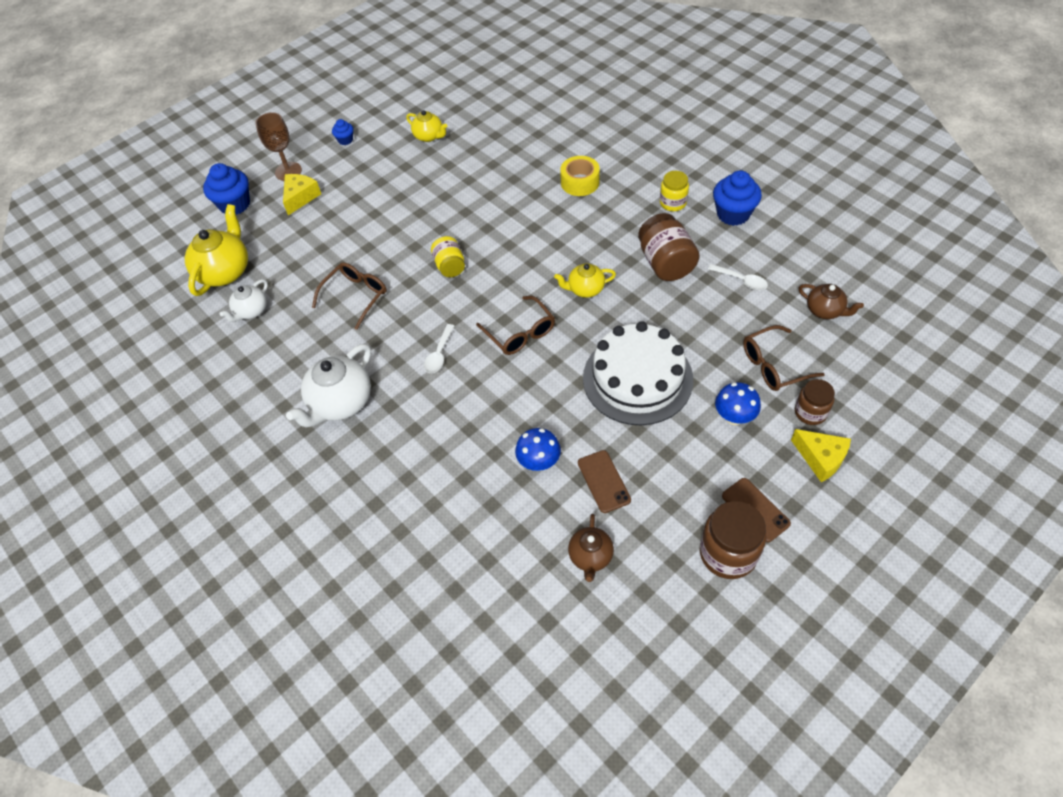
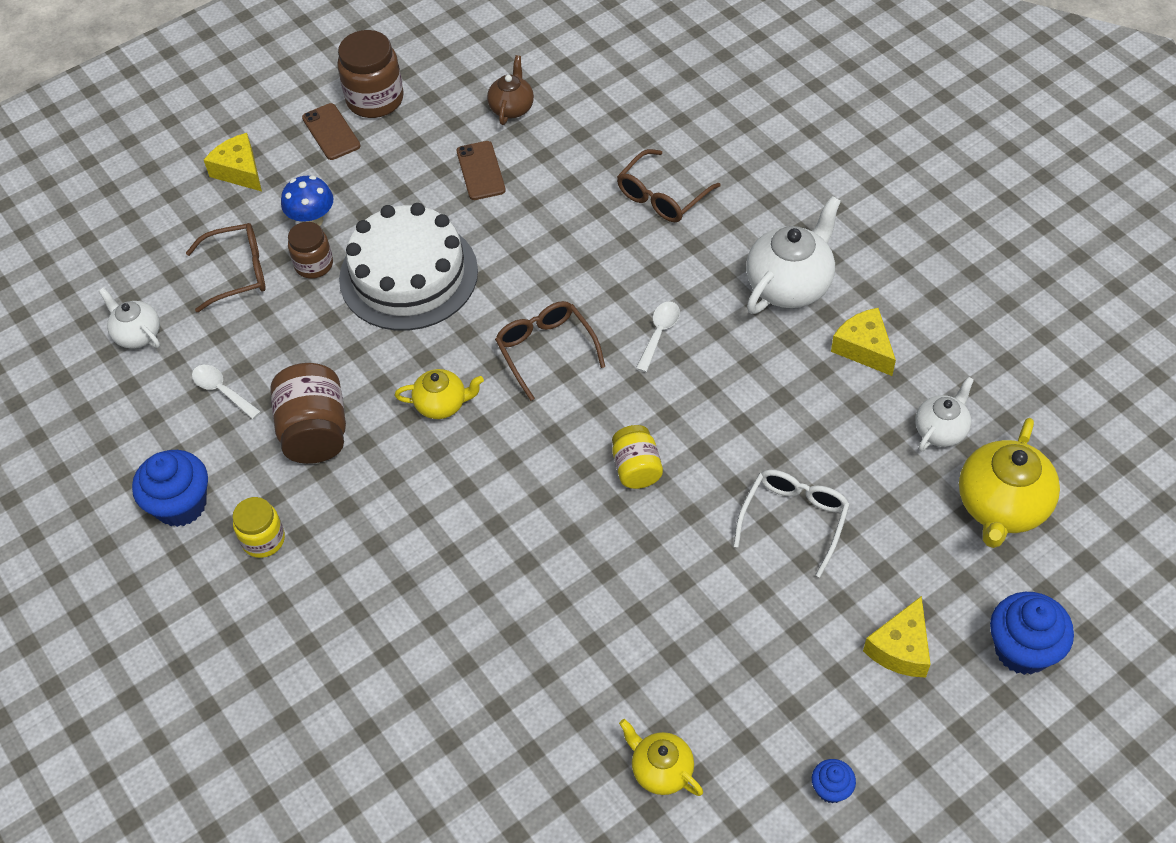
camera: 175 degrees left, 0 degrees up
(288, 171) = (936, 718): brown goblet -> none
(292, 360) = (864, 348): none -> yellow cheese
(352, 250) = (794, 519): none -> white glasses
(356, 296) = (782, 435): brown glasses -> brown glasses (662, 196)
(539, 462) = (548, 195): blue mushroom -> none
(580, 182) = (400, 606): yellow tape -> none
(810, 412) = (224, 216): brown jar -> brown jar (314, 265)
(825, 310) = (137, 334): brown teapot -> white teapot

